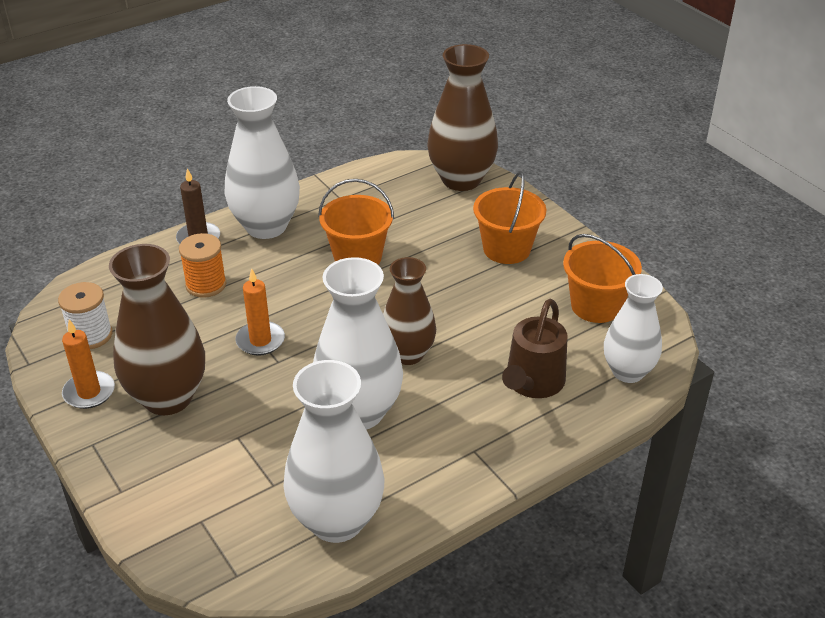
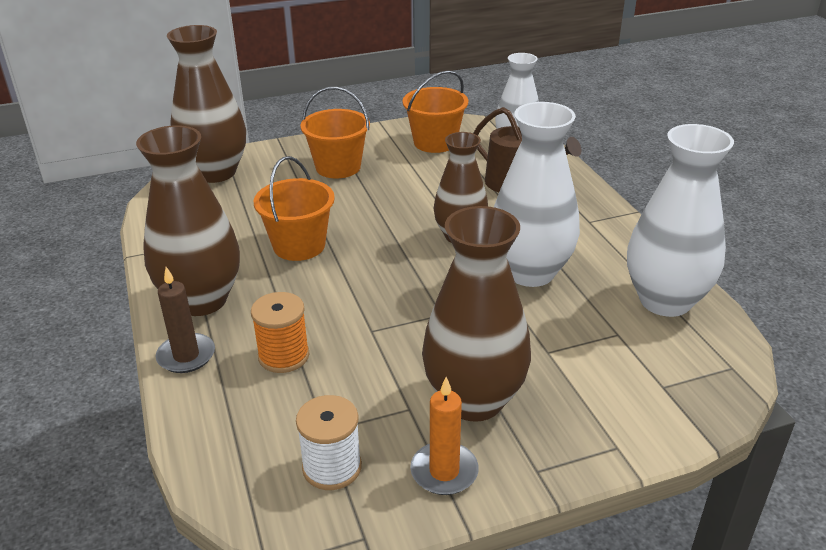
camera: 75 degrees left, 5 degrees down
(260, 340) = (404, 323): orange candle -> none
(266, 226) = (201, 300): white vase -> brown vase

